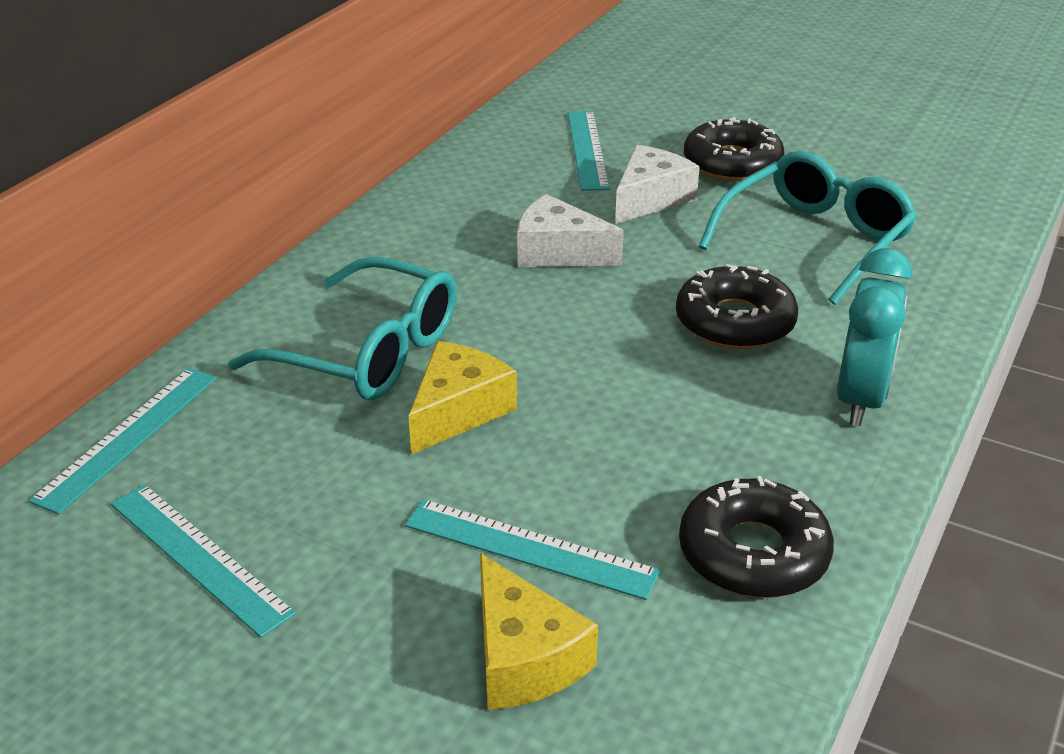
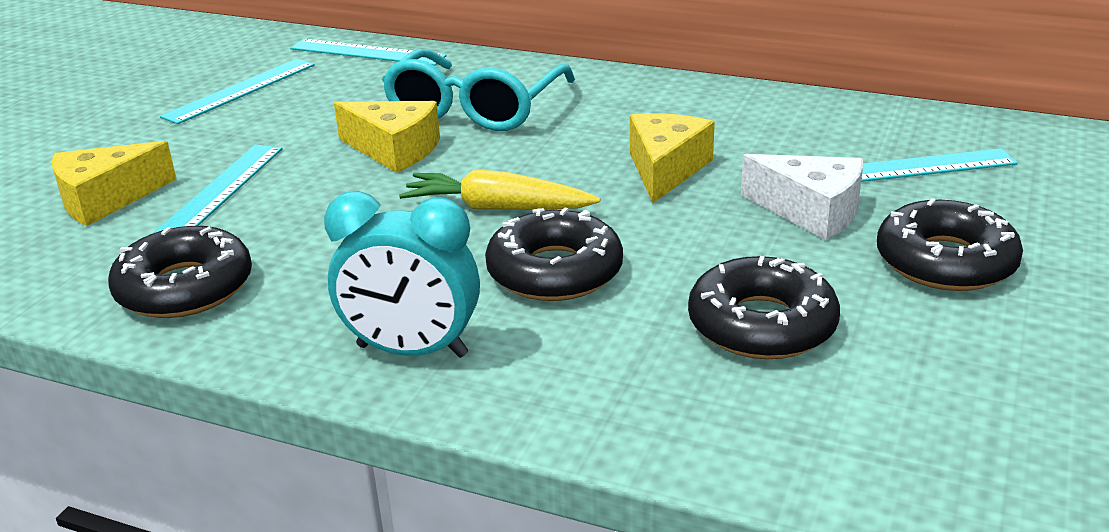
camera: 85 degrees right, 5 degrees down
(558, 252) = (665, 169): white cheese -> yellow cheese
(613, 347) = (497, 208): none -> yellow carrot
(814, 240) = (762, 324): turquoise glasses -> black donut

